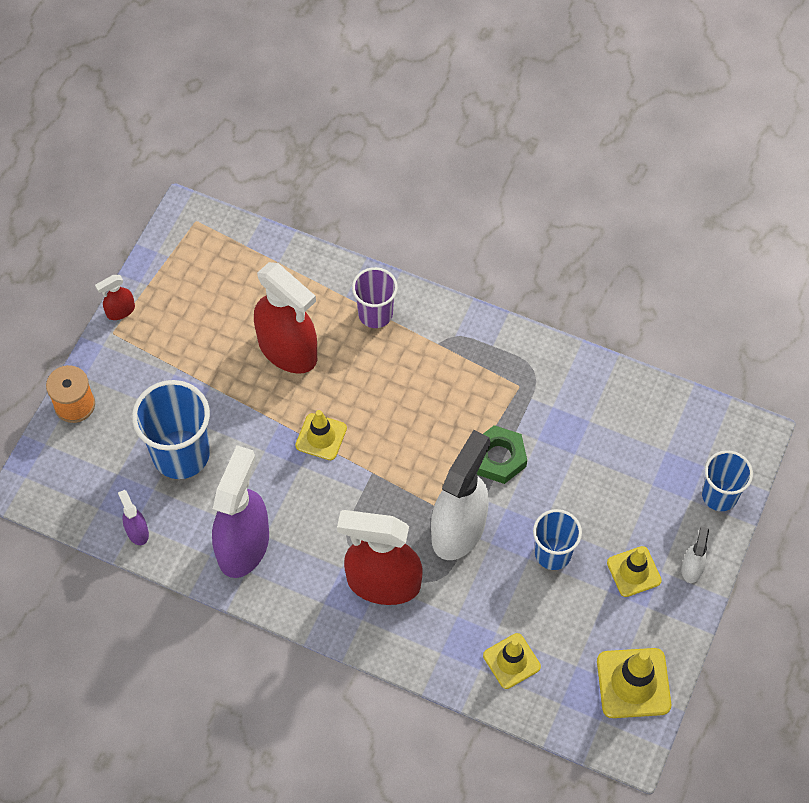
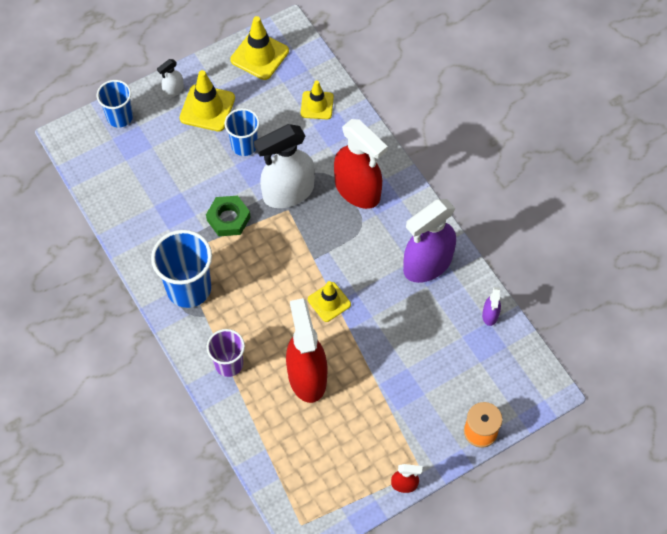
camera: 145 degrees left, 0 degrees up
(181, 454) = (429, 348): blue cup -> blue cup (189, 288)
(634, 571) = (207, 108): yellow traffic cone -> yellow traffic cone, size x1.50

